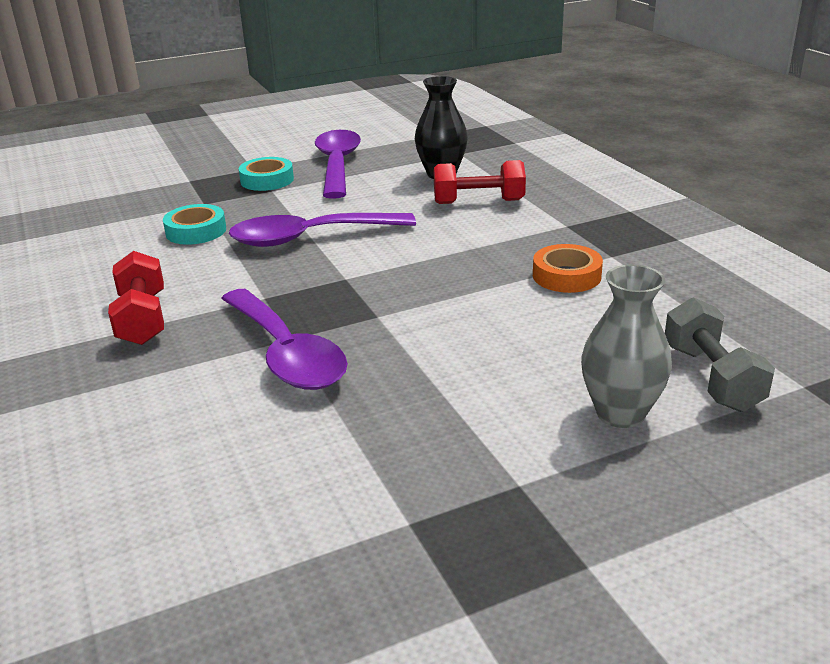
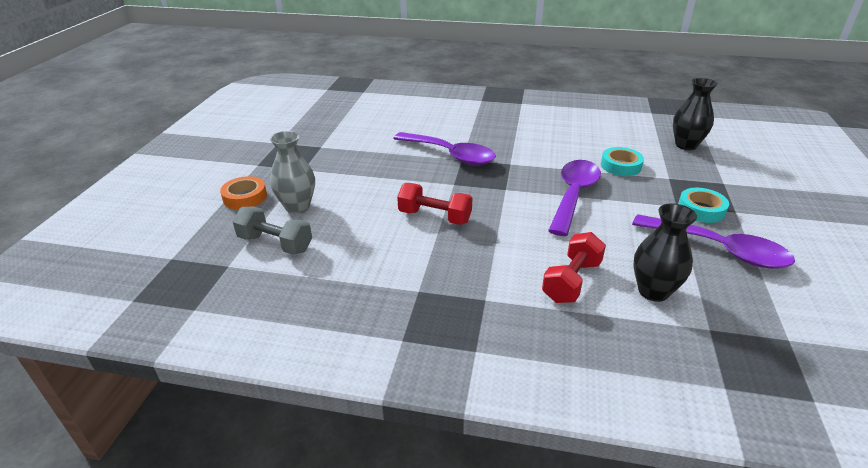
camera: 125 degrees right, 5 degrees up
(92, 210) = (686, 145): none -> black vase
(142, 319) = (523, 134): red dumbbell -> red dumbbell (435, 217)
(286, 353) = (450, 155): purple spoon -> purple spoon turned 150 degrees counterclockwise
(566, 276) = (417, 257): orange tape -> orange tape (245, 197)

